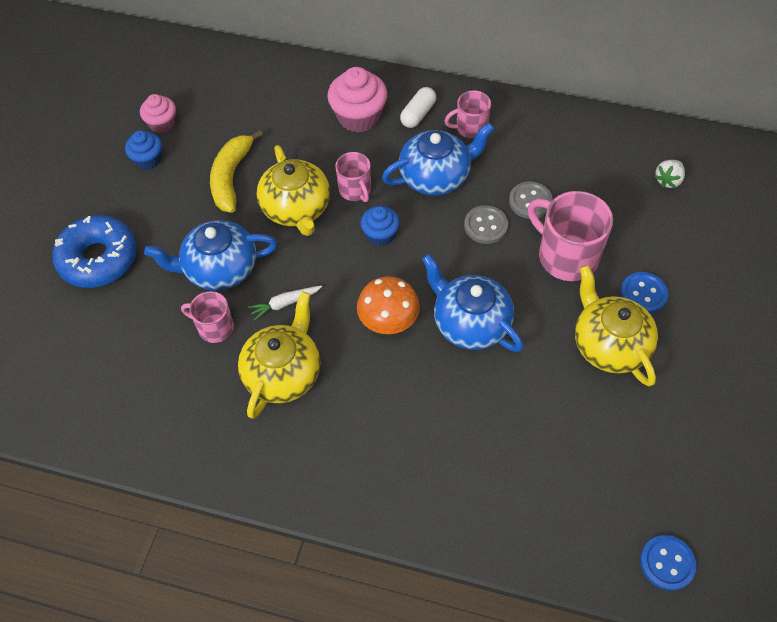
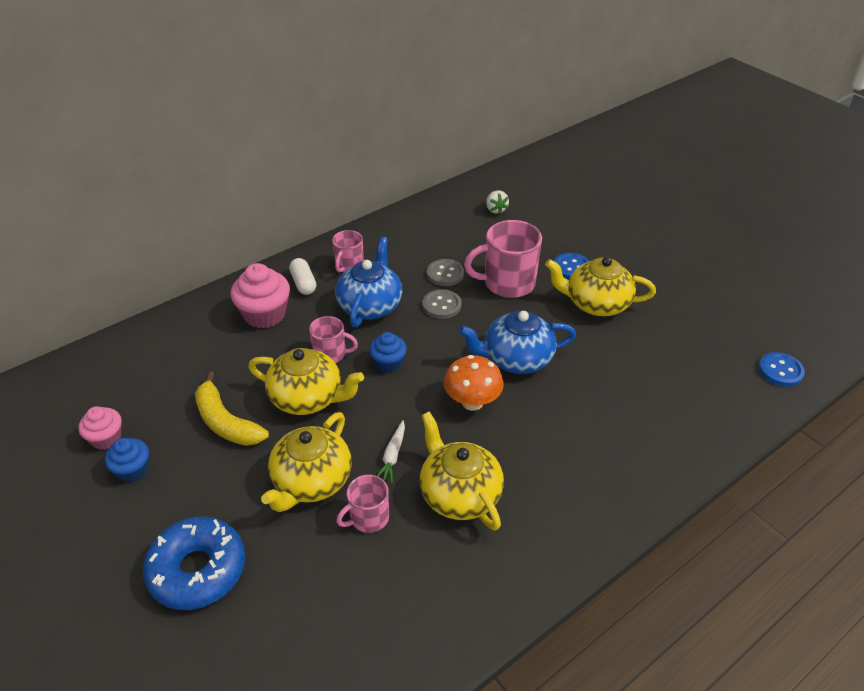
camera: 55 degrees left, 15 degrees down
(219, 269) = (311, 481): blue teapot -> yellow teapot

